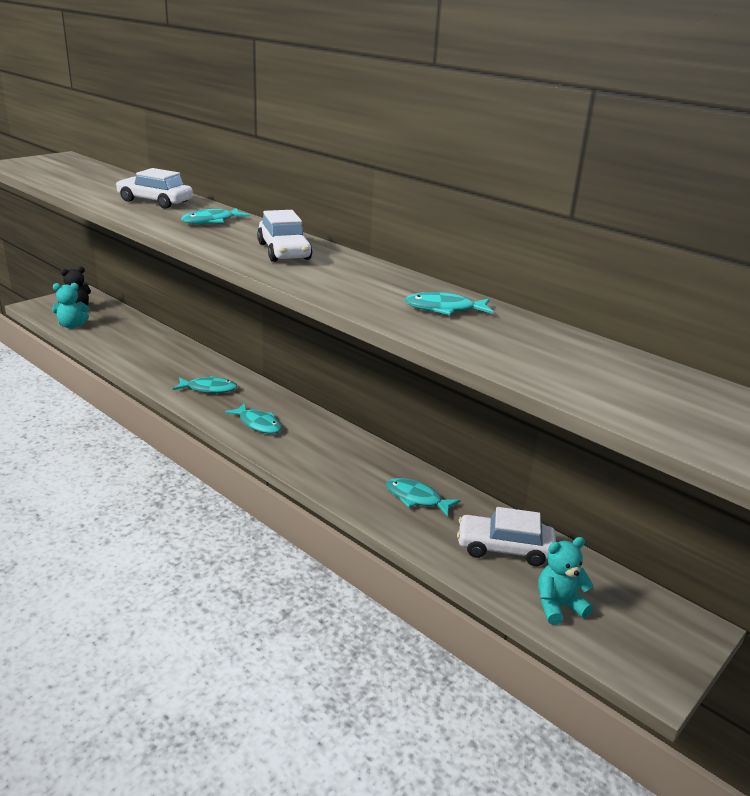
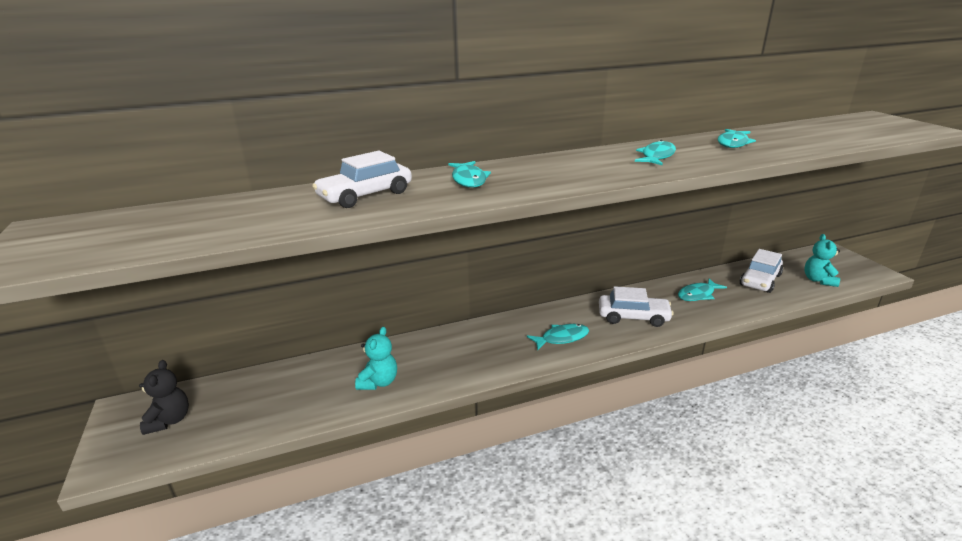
camera: 60 degrees left, 0 degrees up
(72, 325) = (221, 431): turquoise teddy bear -> turquoise teddy bear (379, 382)
(209, 389) = (477, 353): turquoise fish -> turquoise fish (657, 156)
(284, 251) = (583, 166): white car -> white car (633, 317)

